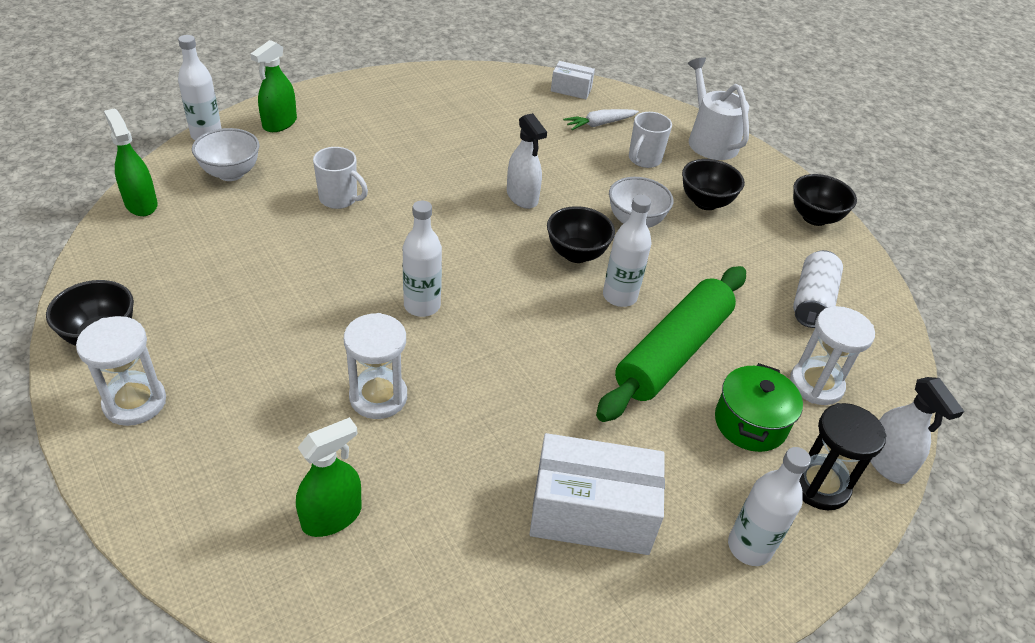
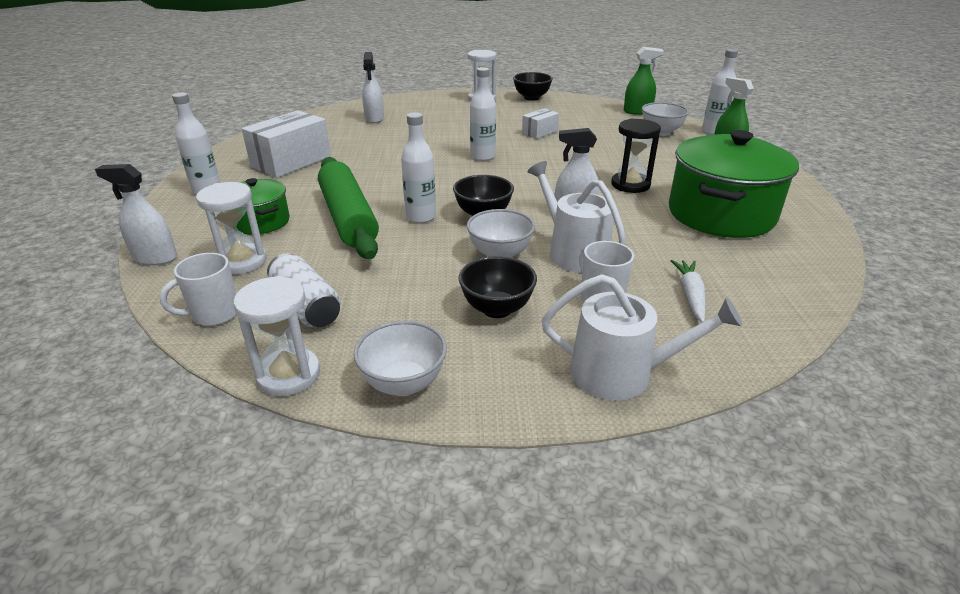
camera: 125 degrees right, 10 degrees down
(332, 516) = (374, 118): green spray bottle -> white spray bottle
(339, 199) = (613, 154): white mug -> white mug (214, 314)
(378, 397) = (427, 136): white hourglass -> white hourglass (289, 375)
(451, 119) = (721, 214): none -> green pot
(571, 89) = (784, 302): white box -> white box (539, 132)
(591, 184) = (573, 252): none -> white watering can
(814, 218) = (403, 383): black bowl -> white bowl
(819, 485) = (191, 225): black hourglass -> black hourglass (630, 185)

